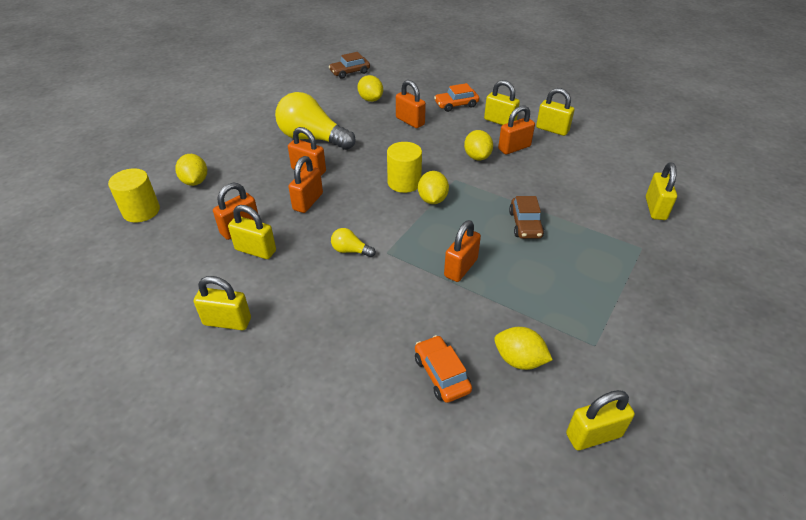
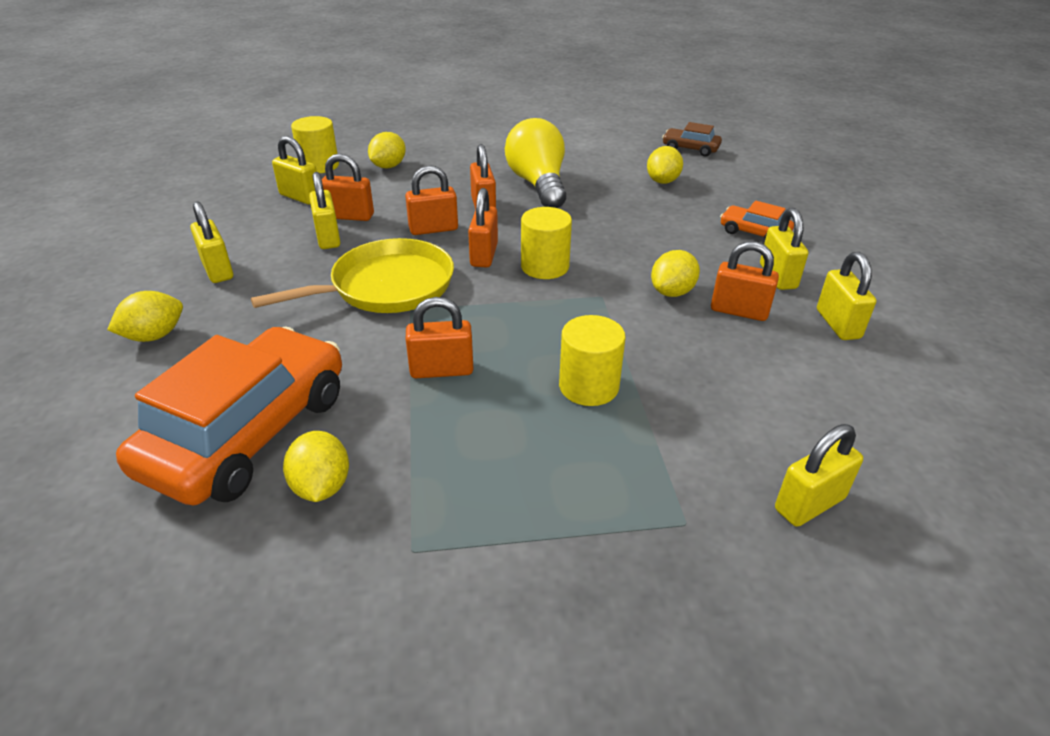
camera: 50 degrees right, 5 degrees down
(350, 250) = (387, 286): yellow light bulb -> yellow pan
(410, 121) = (664, 220): orange padlock -> orange padlock (484, 255)
(432, 199) = (540, 297): yellow lemon -> yellow lemon (154, 336)
(441, 374) = (248, 432): orange car -> orange car, size x2.23
(525, 224) = (588, 386): brown car -> yellow cylinder
(593, 435) = (236, 615): yellow padlock -> yellow padlock (300, 197)

